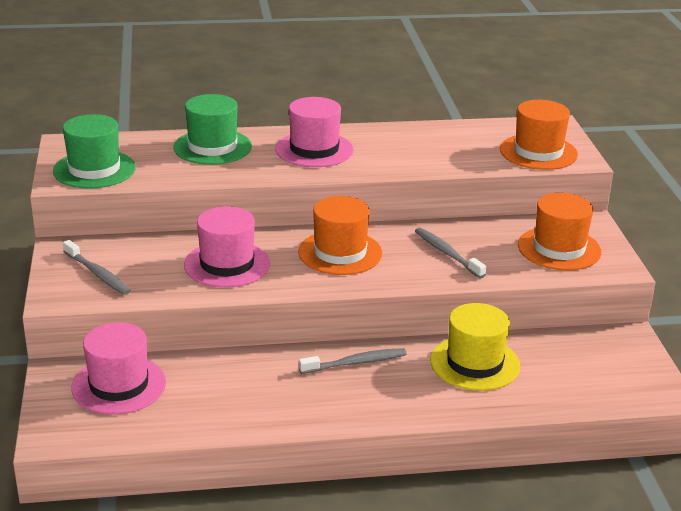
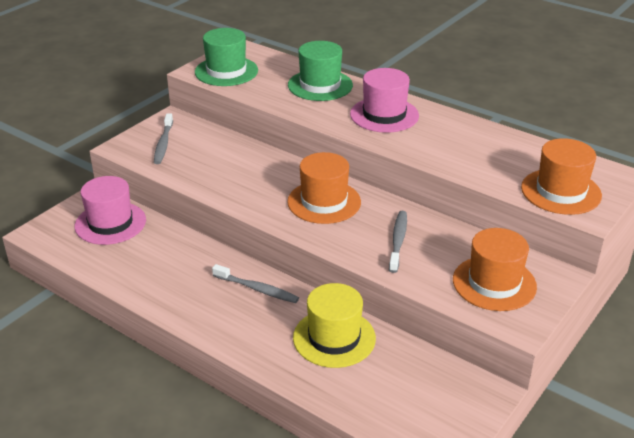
camera: 45 degrees right, 5 degrees up
(227, 264) = (242, 174): pink hat -> none

